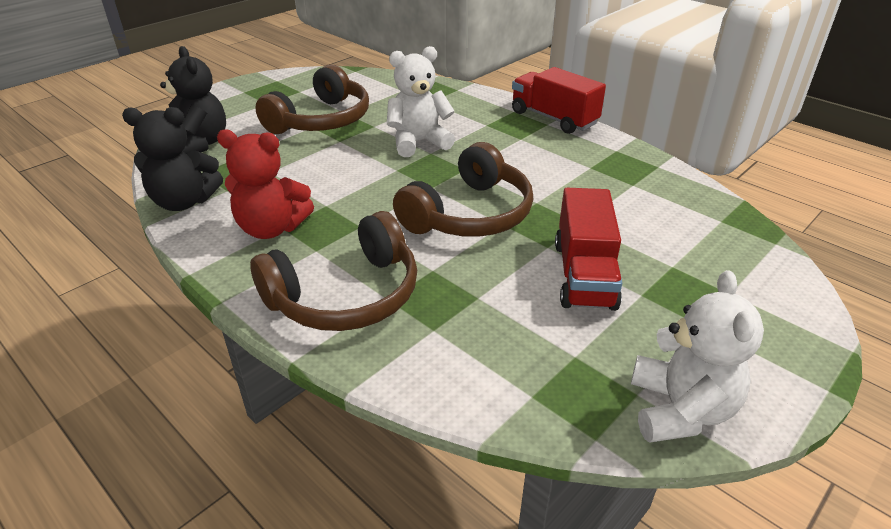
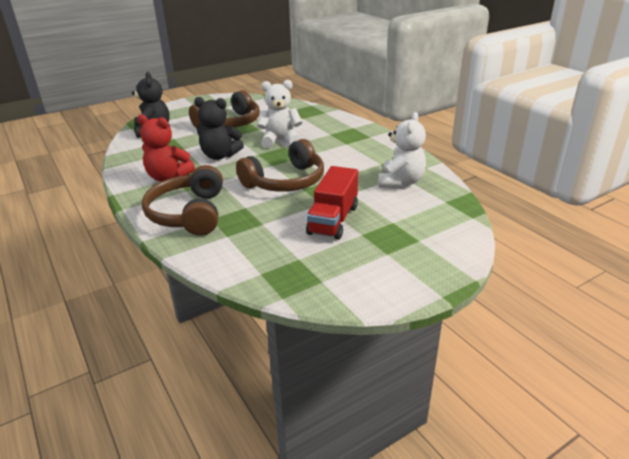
camera: 15 degrees right, 5 degrees down
(184, 202) = (129, 159): black teddy bear -> black teddy bear (220, 156)
(346, 295) = (189, 214): brown headphones -> brown headphones turned 105 degrees clockwise
(553, 118) = (376, 134): red truck -> none
(680, 410) = (341, 292): white teddy bear -> white teddy bear (400, 182)

